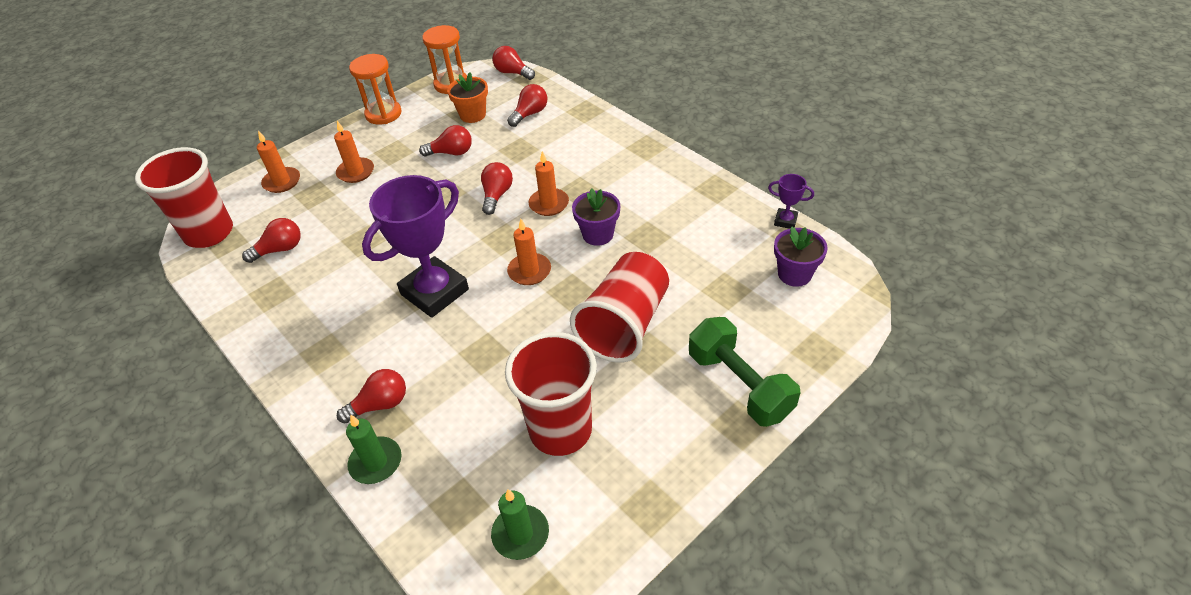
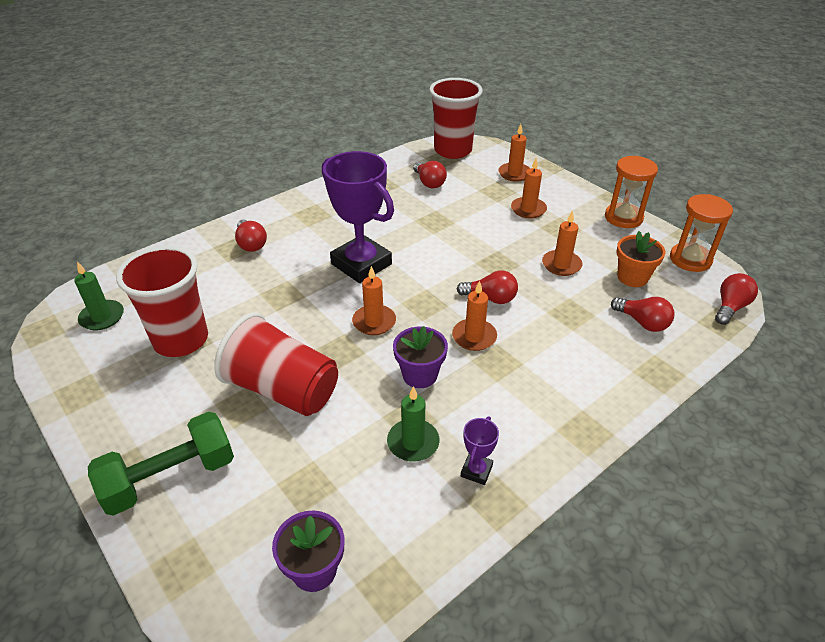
camera: 90 degrees right, 5 degrees down
(376, 462) = (201, 246): green candle -> green candle (413, 442)
(451, 153) = (561, 265): red light bulb -> orange candle
(785, 221) = (419, 581): purple trophy -> purple trophy (476, 471)

